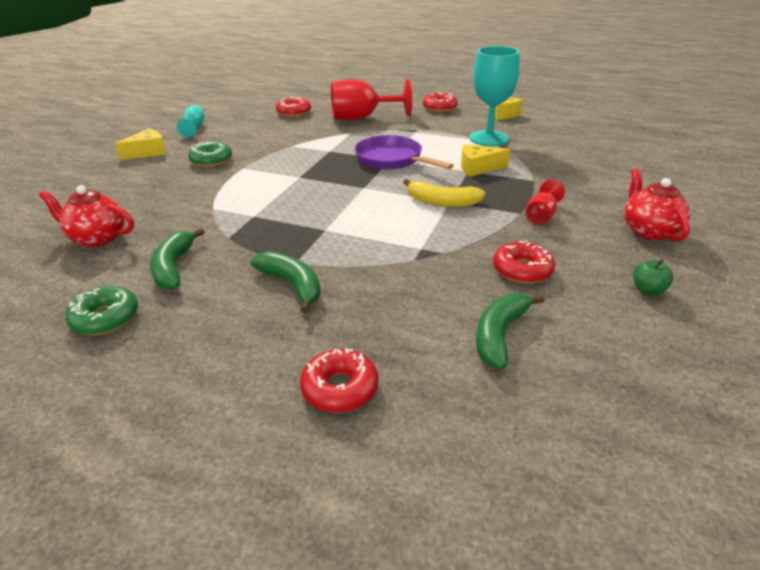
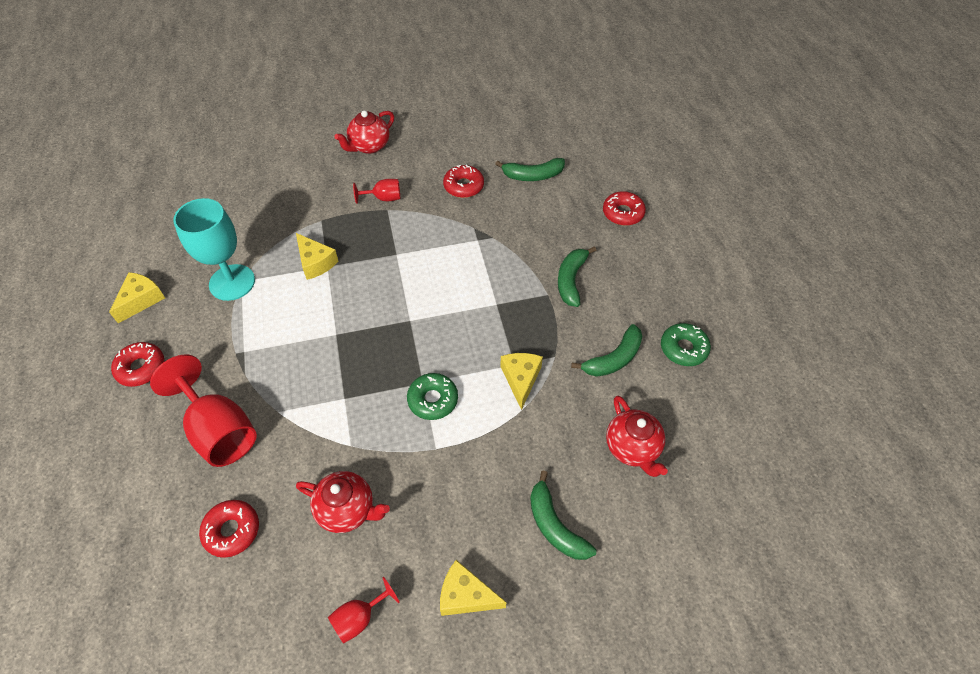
camera: 125 degrees left, 20 degrees up
(122, 188) = (555, 525): none -> green banana
(194, 128) = (359, 618): turquoise goblet -> red goblet
(211, 160) = (439, 497): green donut -> green donut (433, 400)
(236, 214) = (521, 379): none -> yellow cheese
(253, 137) = (347, 510): none -> red teapot
(392, 159) = (334, 333): purple pan -> none
(442, 202) = (400, 258): yellow banana -> none
(648, 290) = (443, 135): green apple -> none

